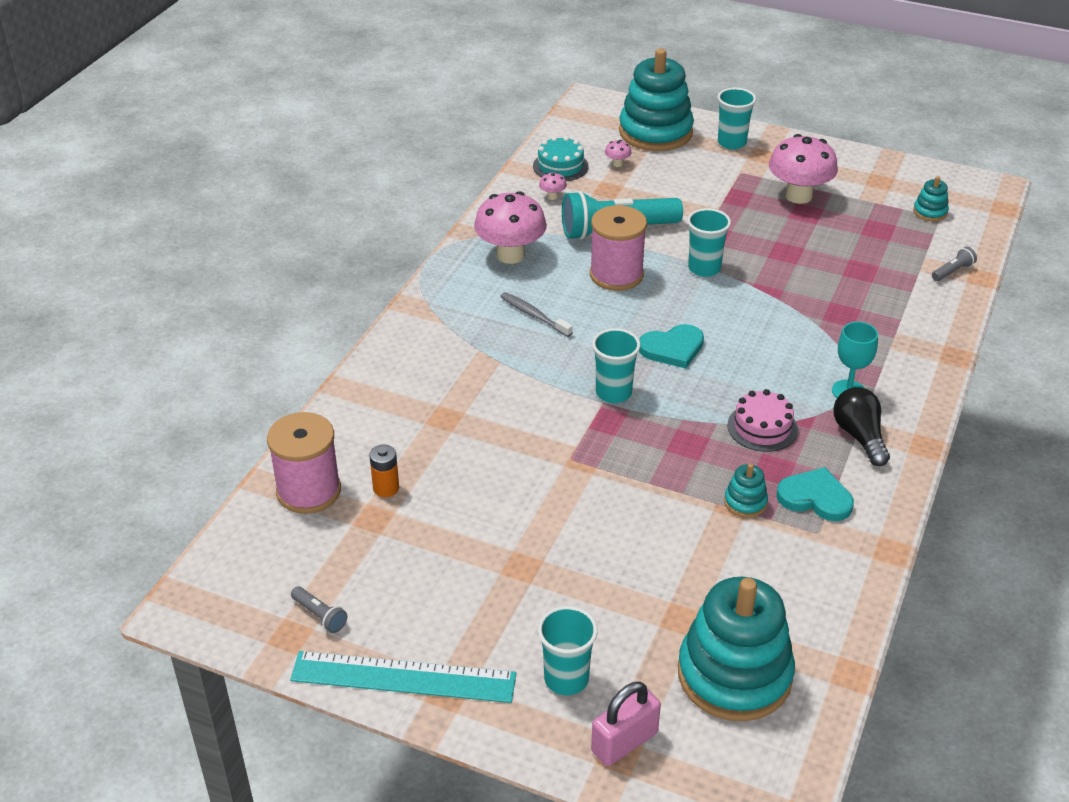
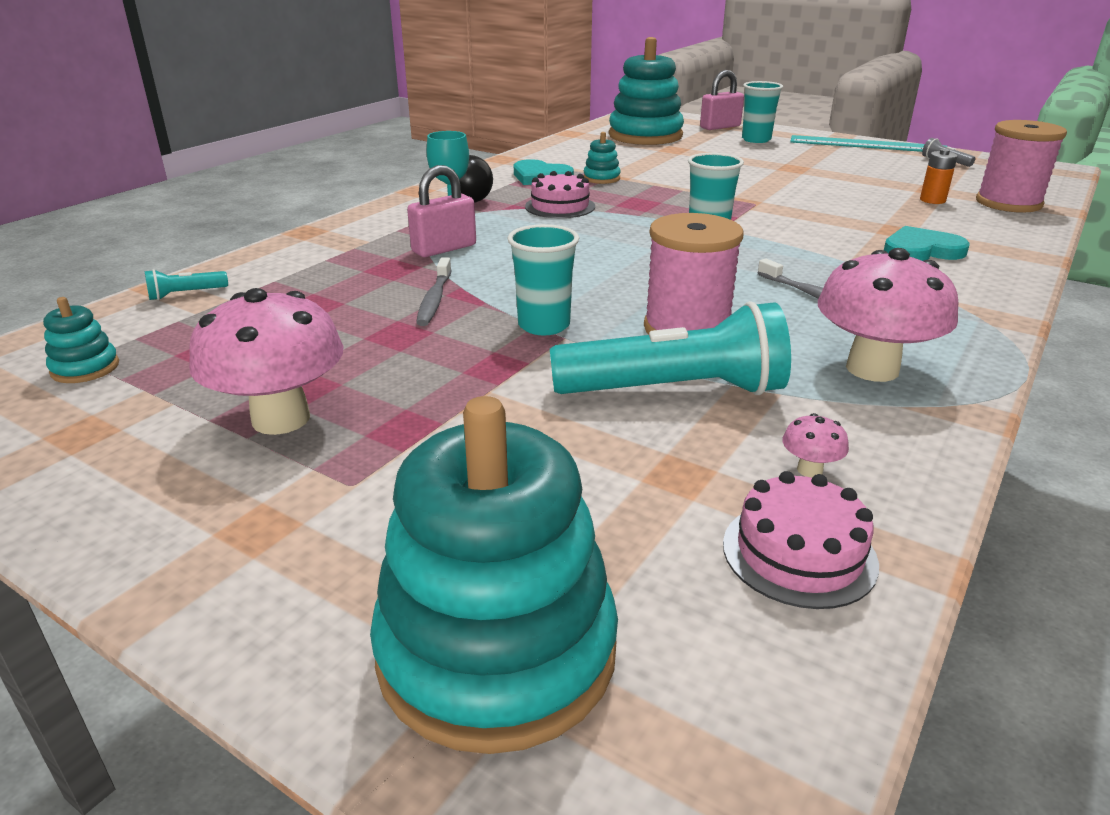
camera: 170 degrees left, 10 degrees down
(560, 166) = (799, 553): turquoise cake -> pink cake
(617, 164) = (643, 543): pink mushroom -> none
(672, 348) = (628, 257): turquoise heart -> turquoise heart (921, 250)
(732, 143) = (300, 578): turquoise cup -> none
(787, 284) = (435, 299): none -> grey toothbrush
(822, 343) = (444, 249): none -> pink padlock
(953, 271) = (185, 294): grey flashlight -> turquoise flashlight

